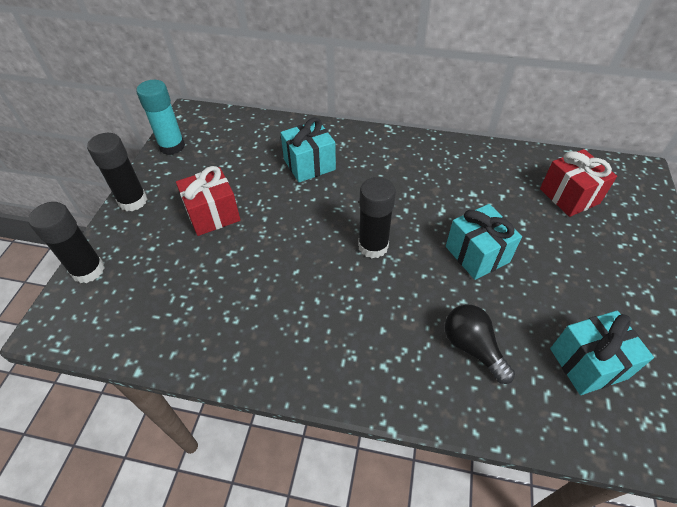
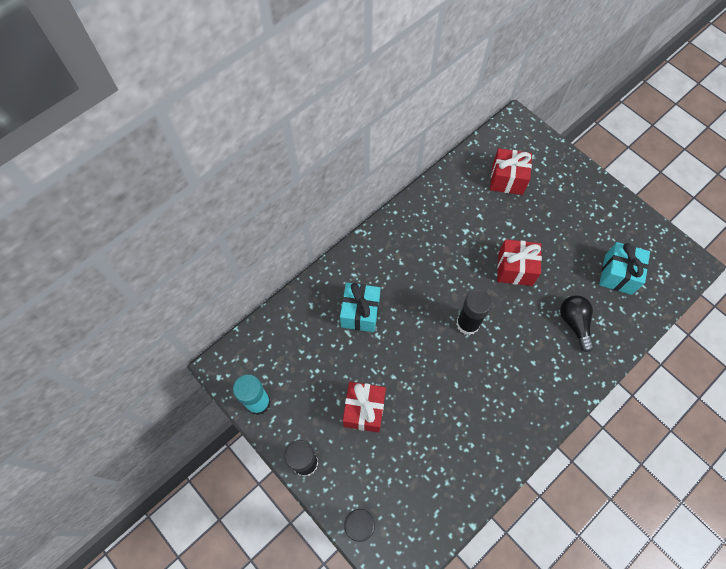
camera: 55 degrees left, 15 degrees up
(472, 347) = (574, 323): black light bulb -> black light bulb turned 75 degrees clockwise
(477, 254) = (515, 269): turquoise gift -> red gift

